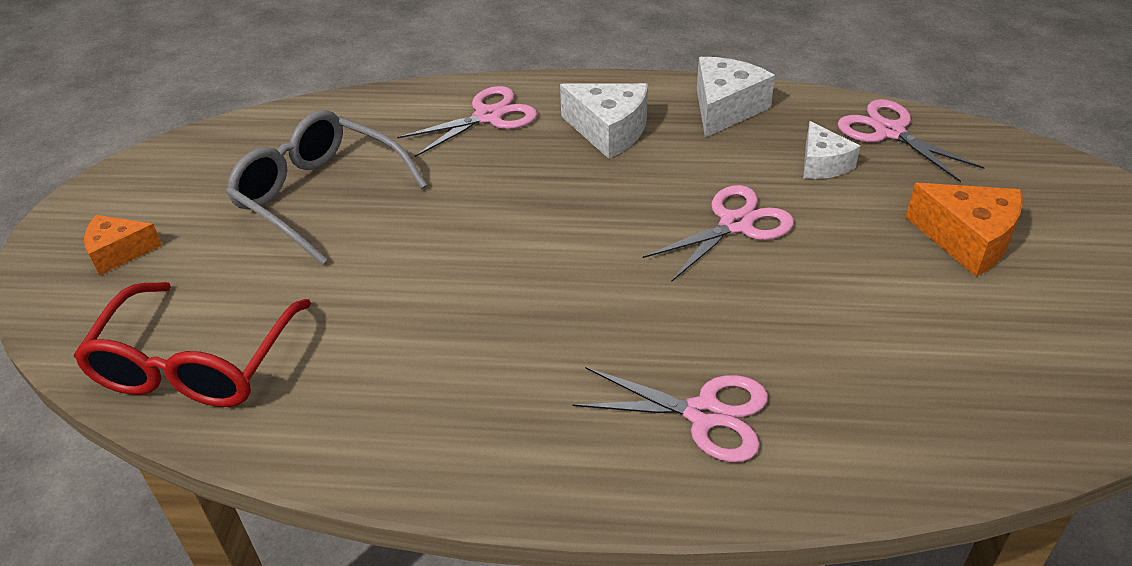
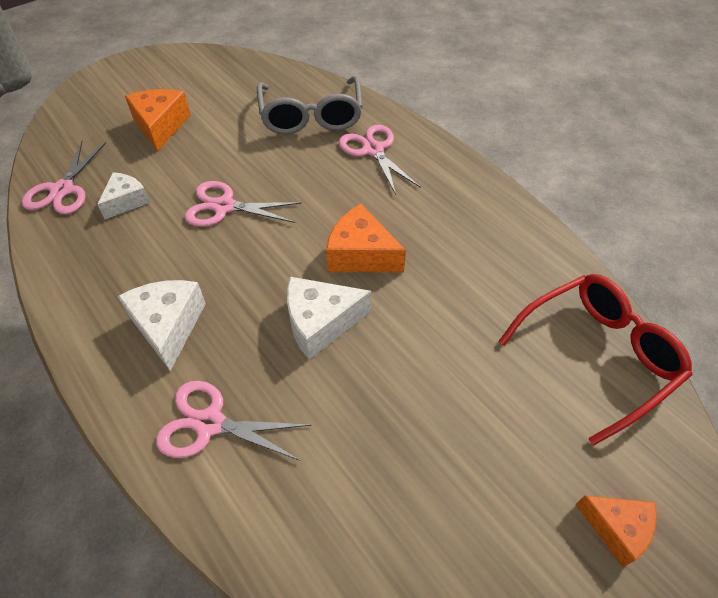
camera: 135 degrees left, 10 degrees up
(320, 196) = (415, 448): grey glasses -> grey glasses (311, 116)
(536, 283) = (361, 255): none -> orange cheese
(725, 109) = (85, 279): white cheese -> white cheese (320, 323)

